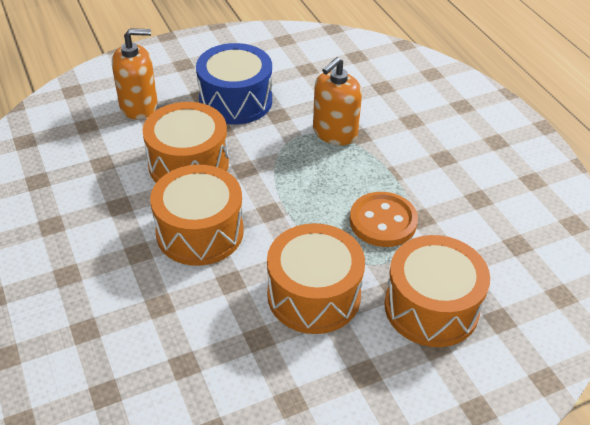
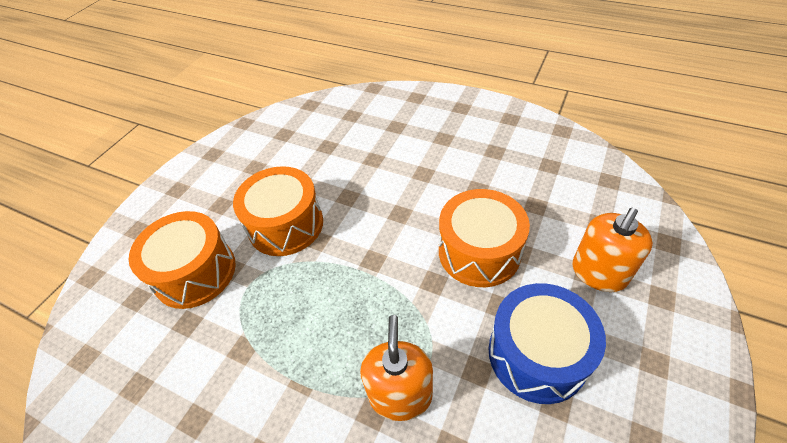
camera: 145 degrees right, 5 degrees up
(200, 232) = (403, 210): orange drum -> none
(383, 221) = (275, 319): orange button -> none

